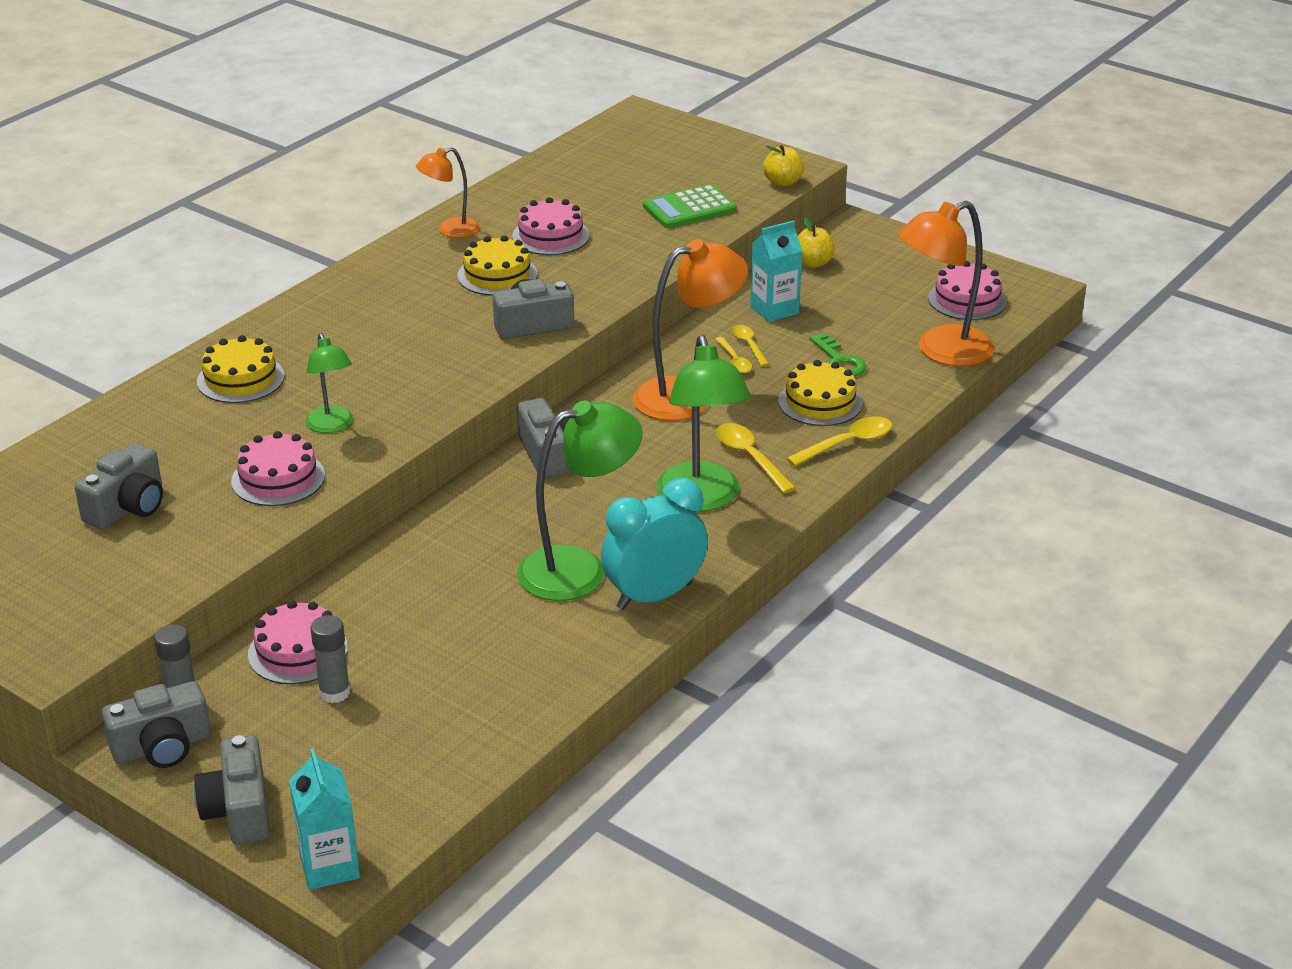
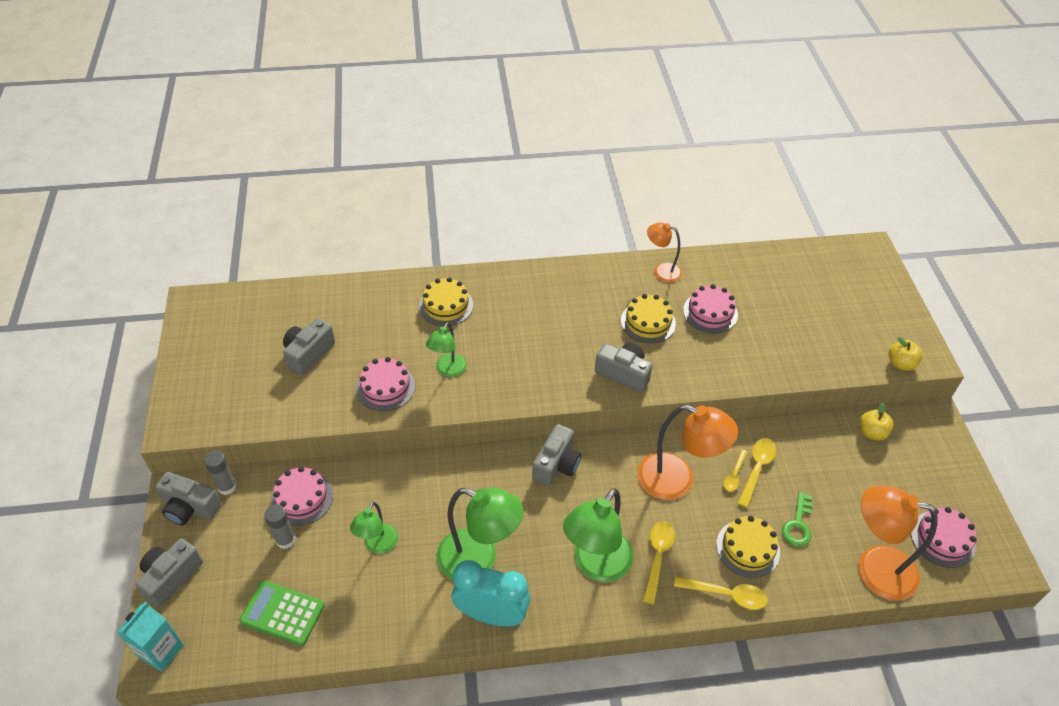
camera: 45 degrees right, 15 degrees up
(128, 507) = (308, 354): grey camera -> grey camera turned 135 degrees clockwise
(451, 628) = (378, 545): none -> green lamp
(689, 208) = (816, 346): green calculator -> green calculator (282, 613)
(749, 345) = (756, 469): yellow spoon -> yellow spoon, size x1.54
(774, 309) = (804, 452): turquoise carton -> none

